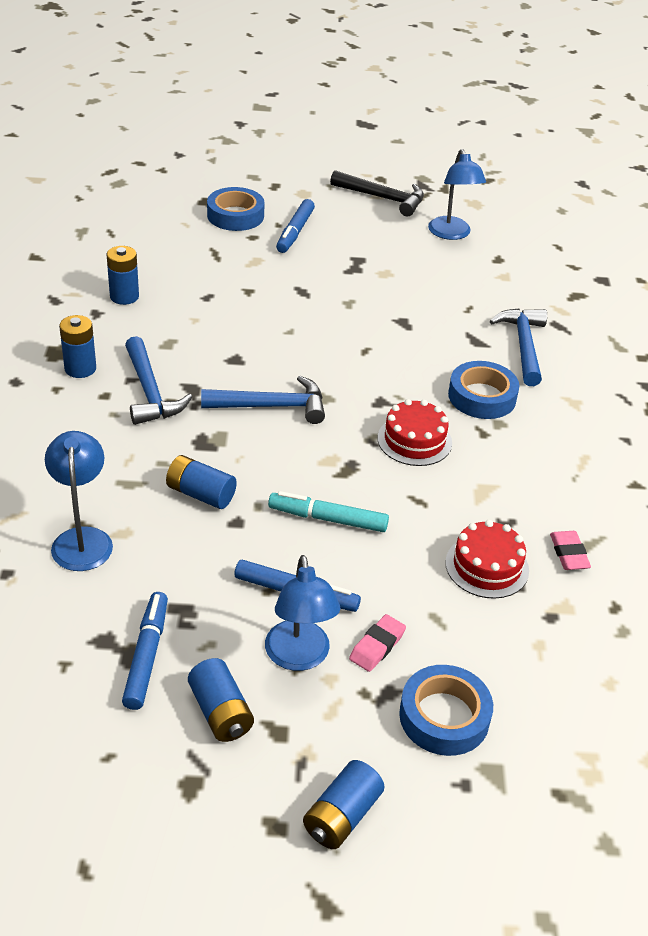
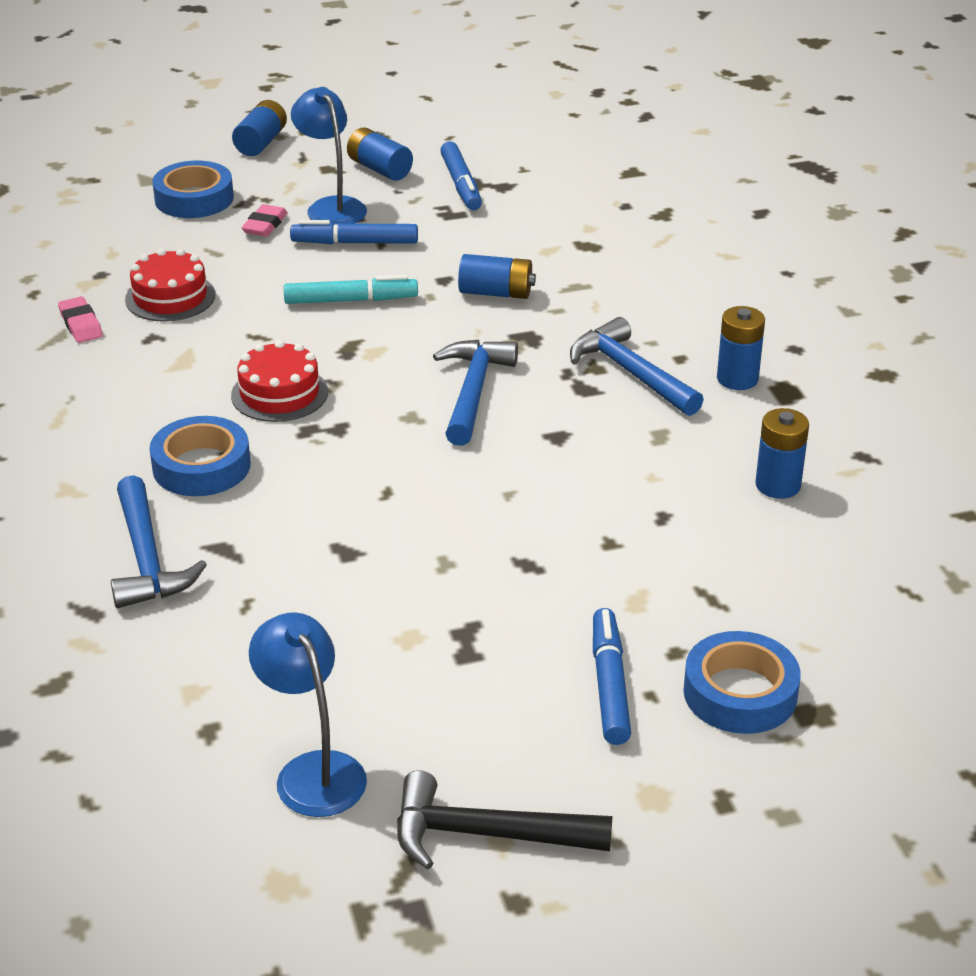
camera: 165 degrees right, 5 degrees down
(82, 539) = (581, 238): blue lamp -> none
(272, 406) = (473, 391): blue hammer -> blue hammer turned 120 degrees clockwise

